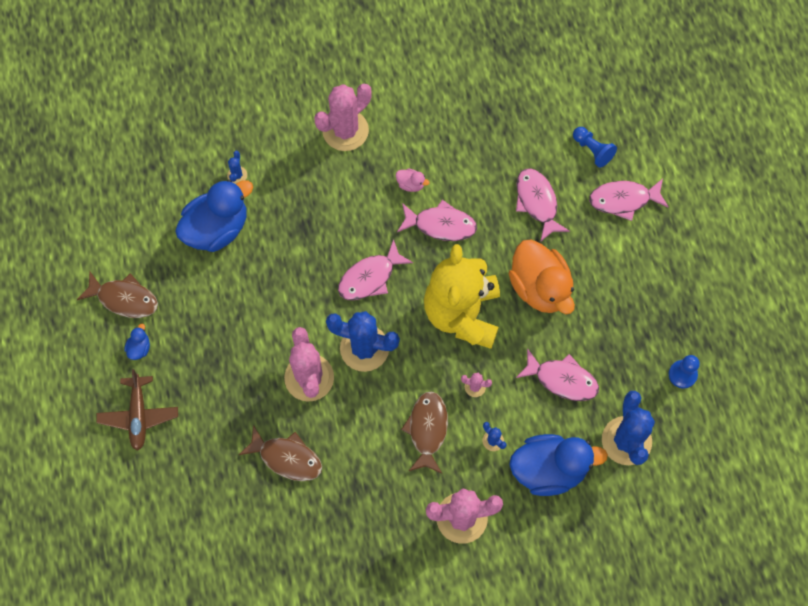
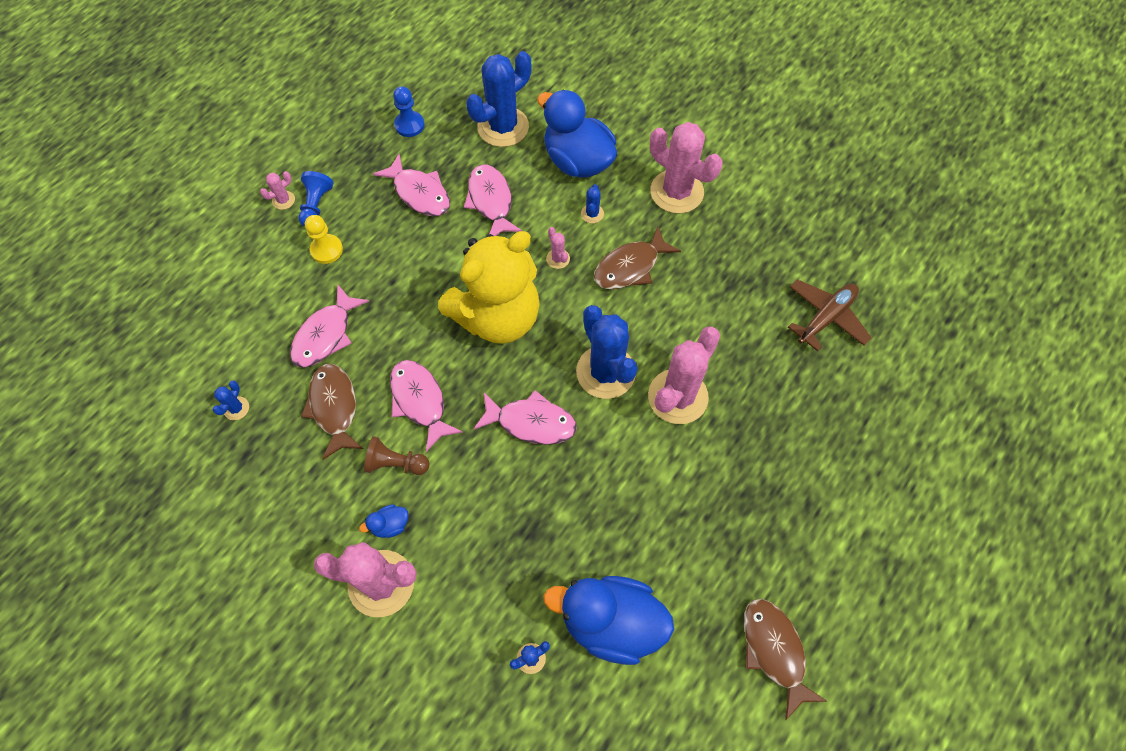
camera: 130 degrees left, 5 degrees down
(138, 415) = (863, 520): brown plane -> brown plane (826, 317)
(139, 348) = (805, 583): blue duck -> blue duck (390, 525)
(287, 458) = (764, 356): brown fish -> brown fish (334, 407)
(411, 184) = (396, 463): pink duck -> brown pawn
(525, 122) = (236, 408): none -> blue cactus
(540, 287) = (416, 273): orange duck -> none
(592, 150) = (227, 326): blue pawn -> blue pawn (316, 205)
(607, 244) = (326, 250): none -> yellow pawn
(623, 200) = (267, 267): pink fish -> pink fish (419, 193)
(676, 244) = (283, 200): none -> pink cactus

